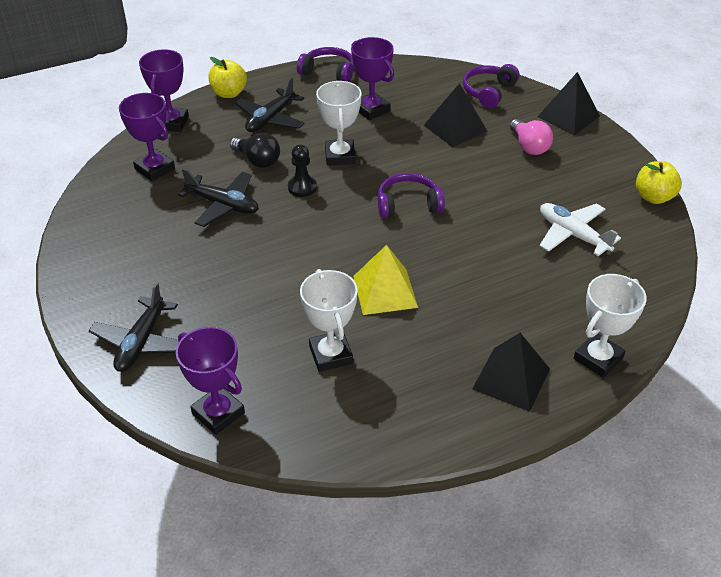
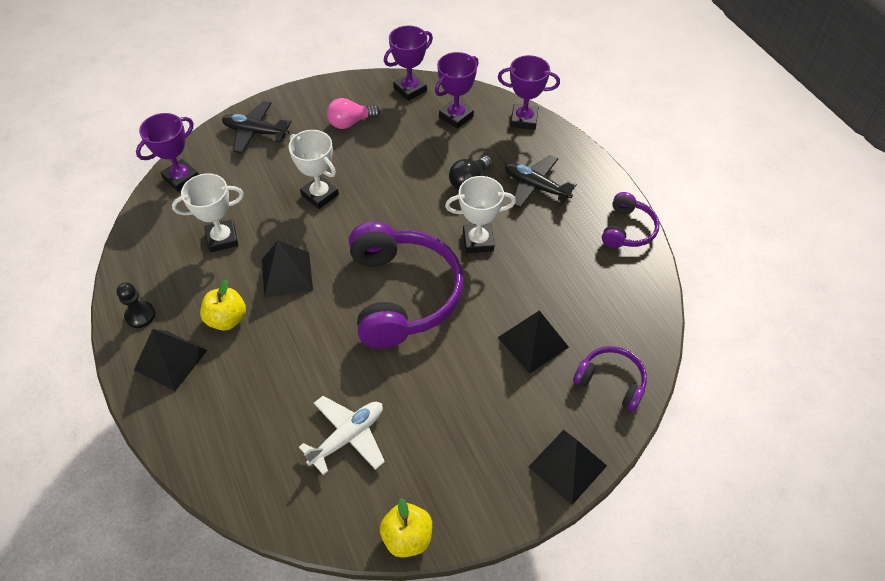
camera: 90 degrees right, 10 degrees up
(223, 205) = (406, 163): black plane -> none
(229, 93) = (576, 154): yellow apple -> yellow apple (227, 319)
(302, 187) = (429, 214): black pawn -> black pawn (140, 315)
(371, 110) = (560, 267): purple trophy -> purple trophy (410, 89)
(385, 291) = (287, 274): yellow pyramid -> black pyramid
(408, 204) = (402, 294): purple headphones -> purple headphones, size x2.00
(529, 146) = (502, 413): pink light bulb -> pink light bulb (350, 122)
(598, 358) = (178, 432): white trophy -> white trophy (320, 195)

